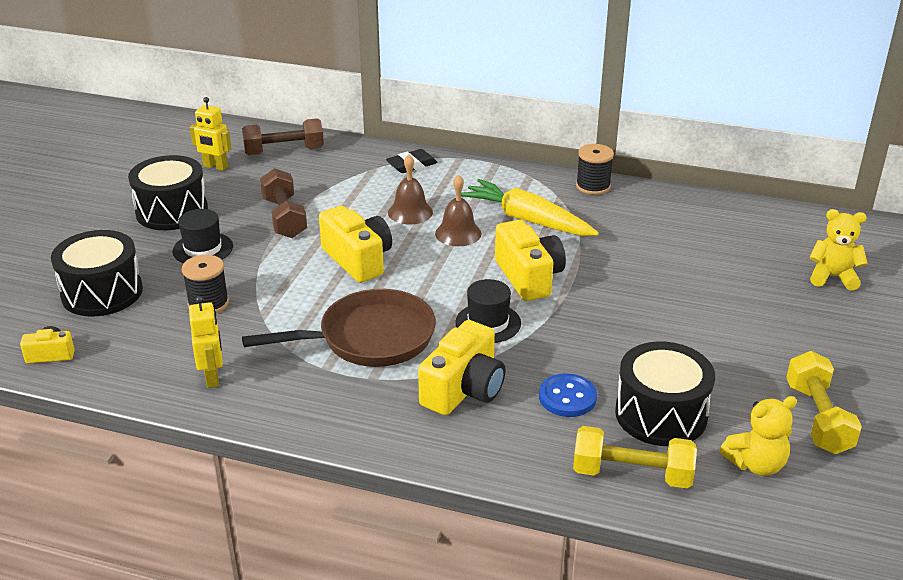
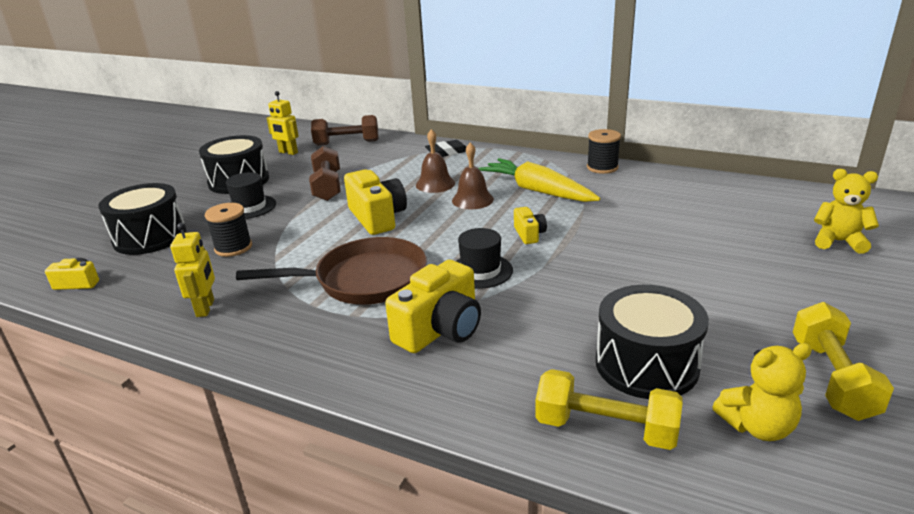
camera: 10 degrees right, 5 degrees down
(529, 277) = (529, 234): yellow camera -> yellow camera, size x0.52
(567, 397) = (546, 342): blue button -> none

